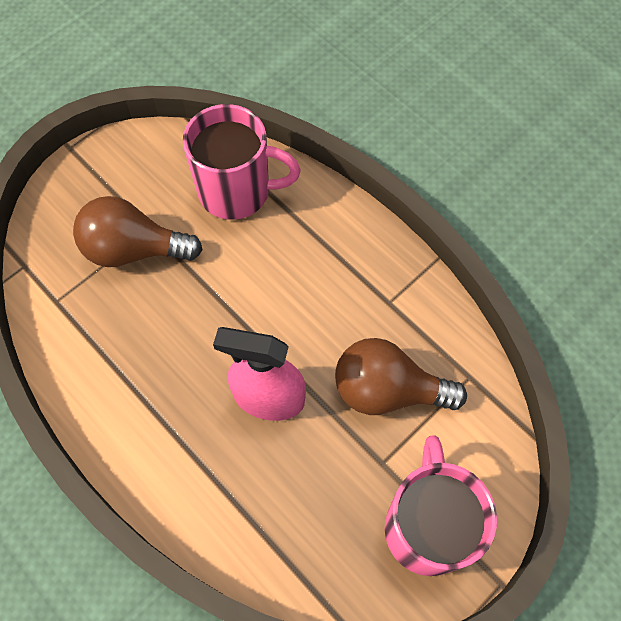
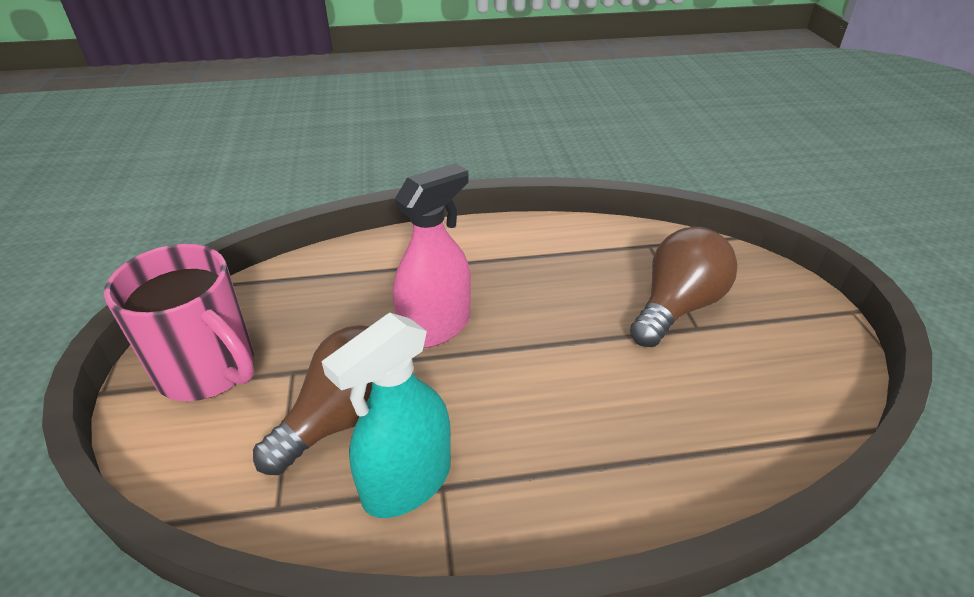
camera: 125 degrees right, 25 degrees down
(237, 191) = (714, 421): pink mug -> none
(401, 322) = (407, 482): none -> turquoise spray bottle

